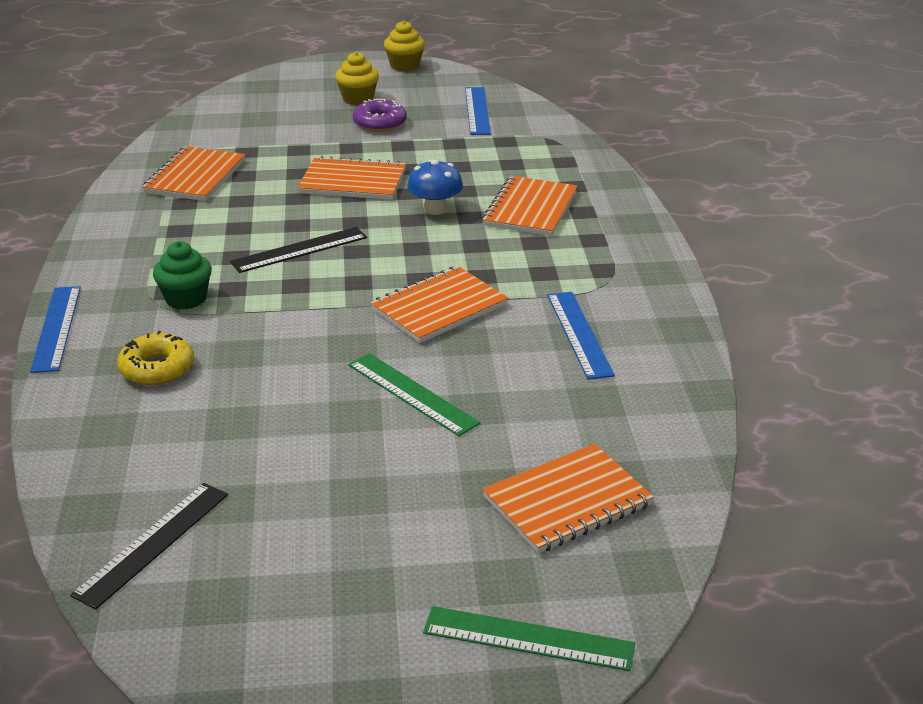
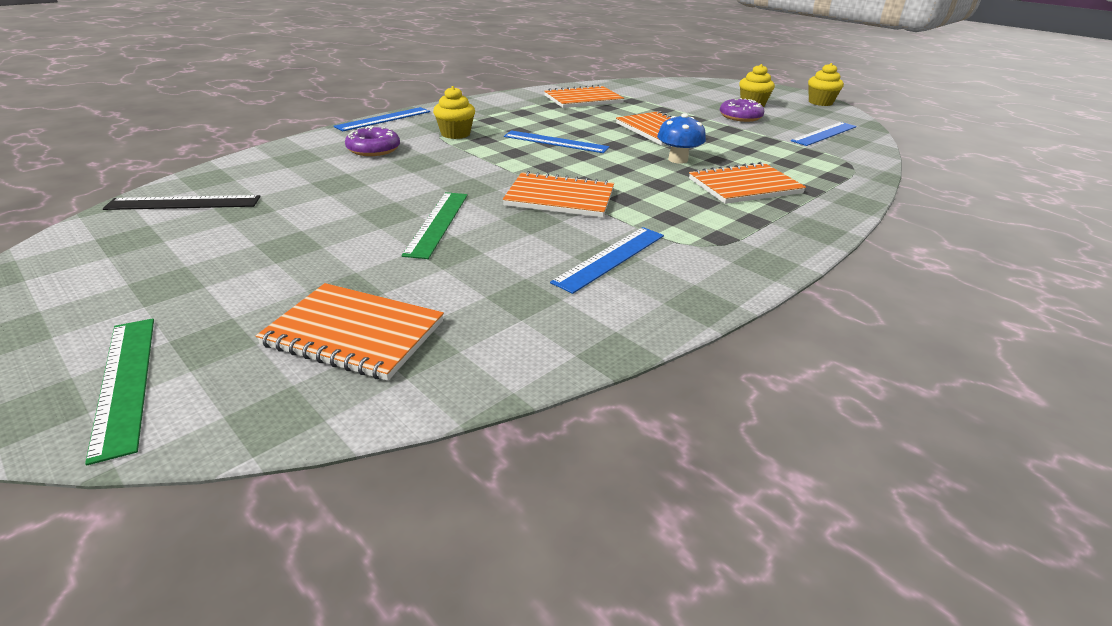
camera: 50 degrees right, 0 degrees up
(157, 368) = (373, 149): yellow donut -> purple donut
(186, 299) = (455, 134): green cupcake -> yellow cupcake
(299, 250) = (555, 142): black ruler -> blue ruler

